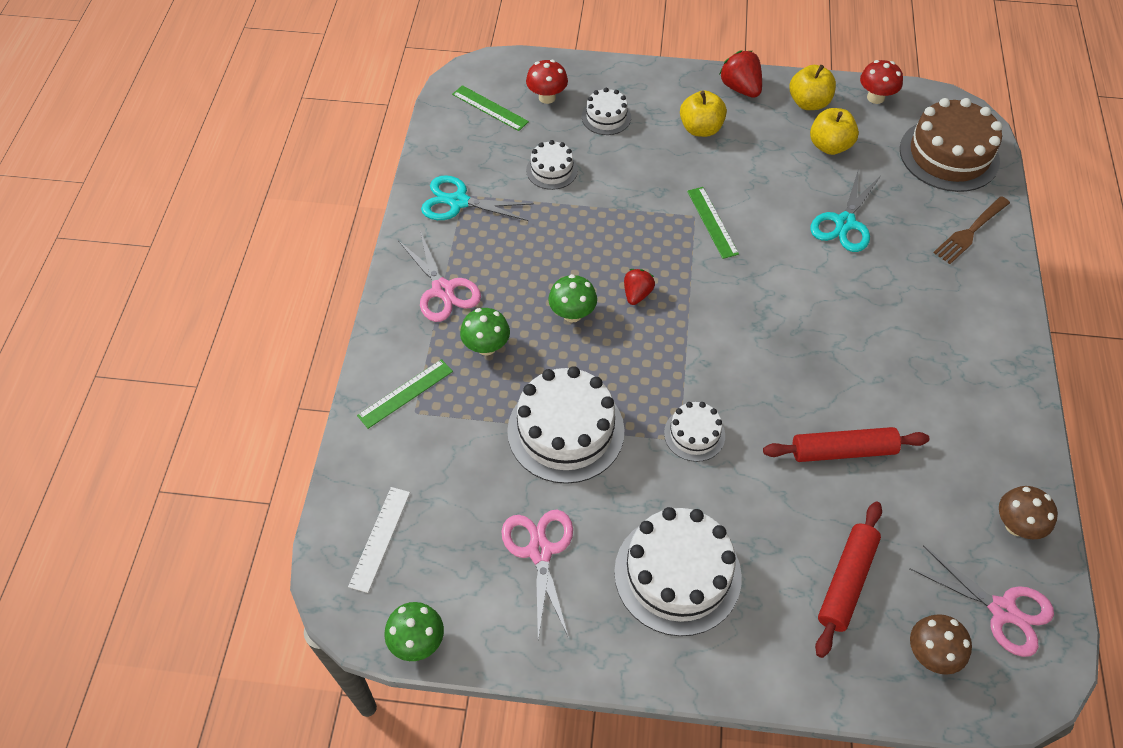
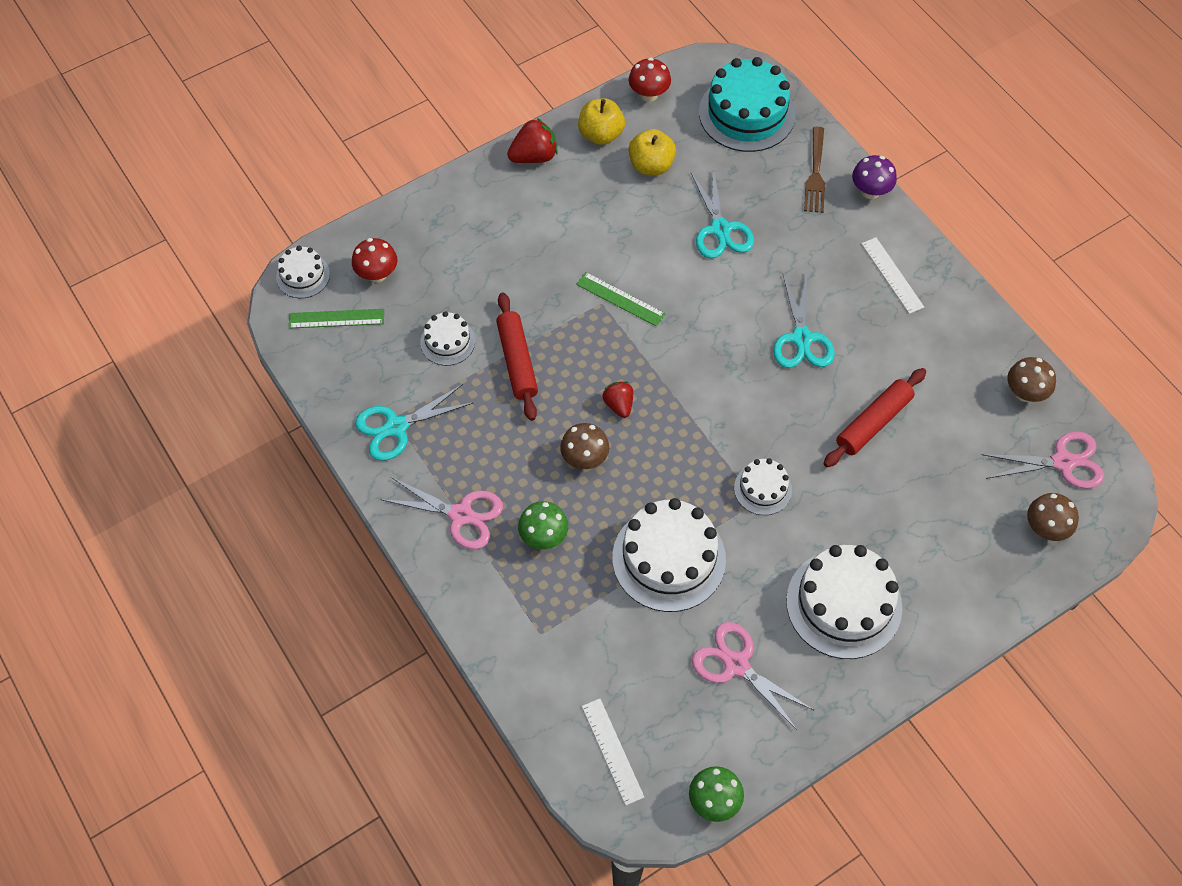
camera: 40 degrees left, 5 degrees up
(405, 393) = (518, 624): green ruler -> none
(572, 314) = (584, 459): green mushroom -> brown mushroom
(606, 117) = (447, 259): white cake -> white cake (303, 275)
(700, 129) = (535, 218): yellow apple -> none
(740, 88) = (534, 156): red strawberry -> red strawberry turned 135 degrees clockwise
(839, 345) = (802, 338): none -> turquoise scissors
(846, 581) = (955, 519): red rolling pin -> red rolling pin (517, 361)
(949, 155) = (747, 113): brown cake -> turquoise cake
(970, 349) = (892, 275): none -> white ruler
(1010, 274) = (870, 191): none -> purple mushroom

